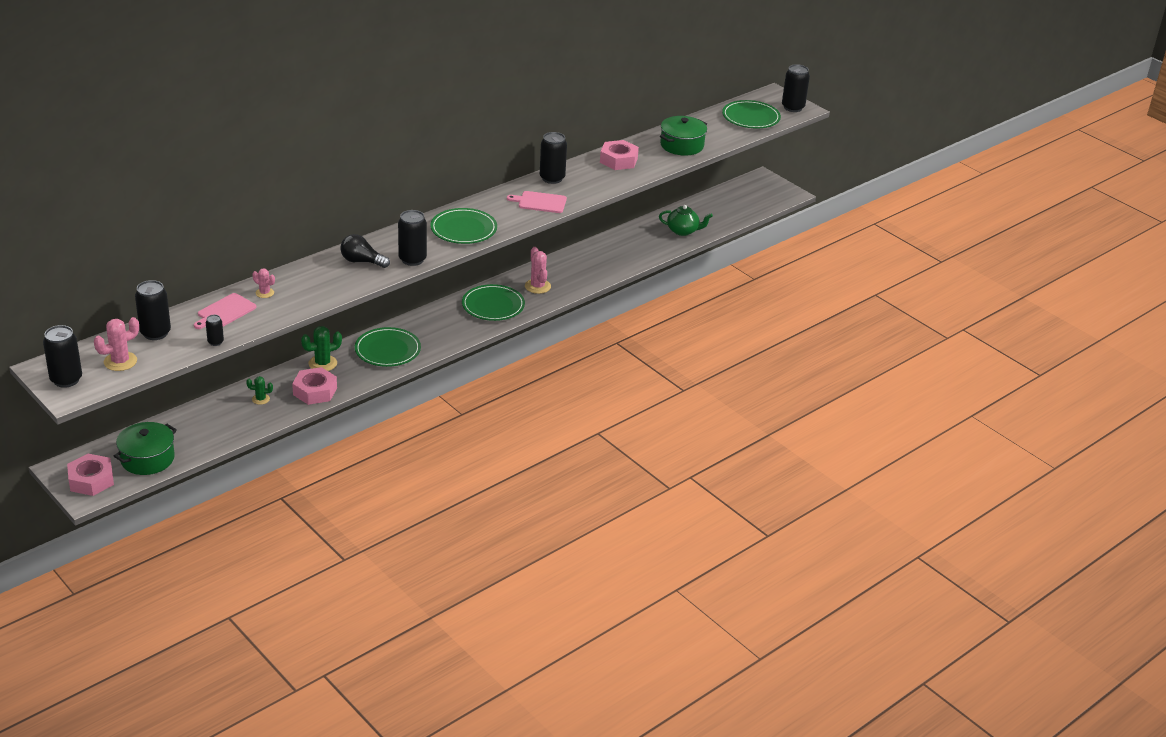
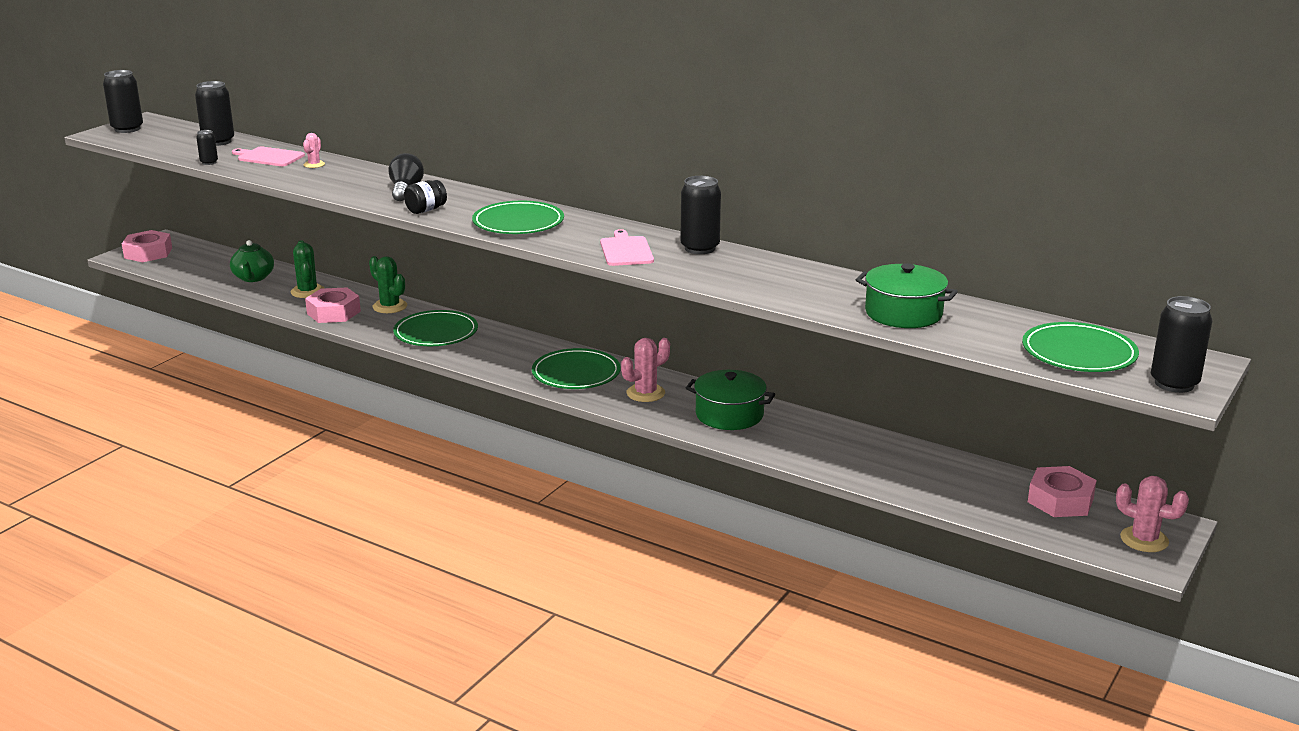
camera: 75 degrees right, 10 degrees down
(120, 361) = (163, 139): pink cactus -> pink cactus (1144, 540)
(147, 459) = (187, 266): green pot -> green pot (729, 415)
(260, 399) = (307, 291): green cactus -> green cactus, size x1.66
(412, 259) = (426, 210): black can -> black jar
(618, 160) = (800, 279): pink nut -> pink nut (1060, 500)
(683, 231) = (905, 476): green teapot -> green teapot (253, 278)

